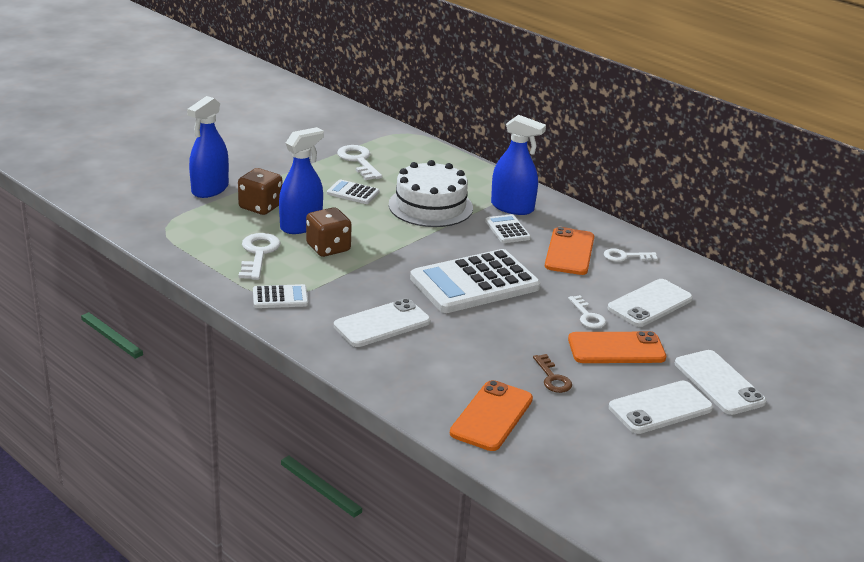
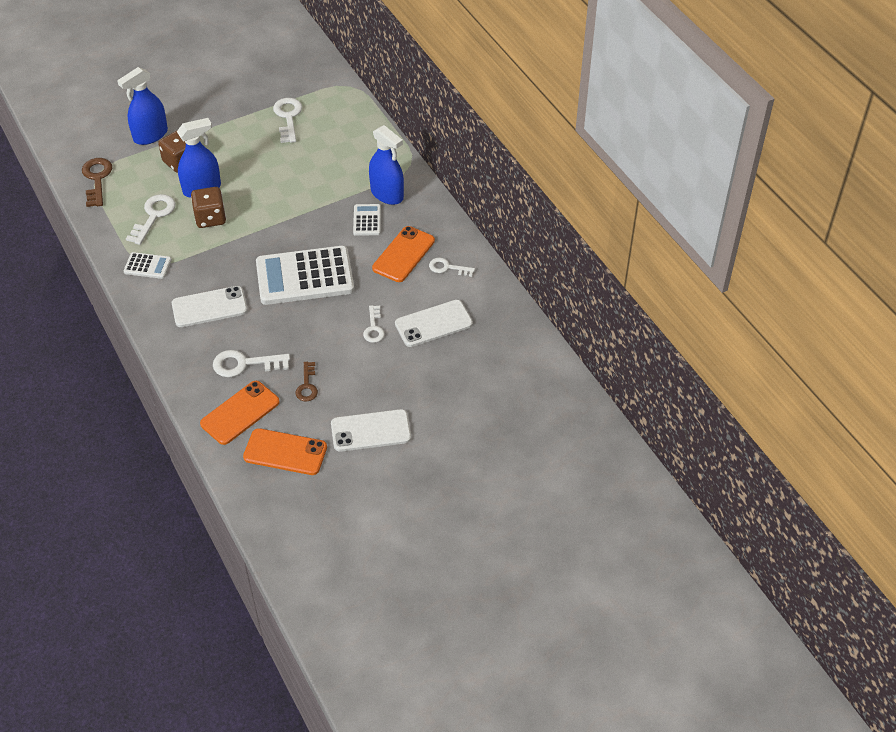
camera: 20 degrees right, 20 degrees up
(167, 231) = (97, 179): none -> brown key
(353, 193) = (263, 156): white calculator -> none
(430, 206) = (318, 182): white cake -> none
(463, 369) = (244, 364): none -> white key
(616, 349) = (375, 366): orange phone -> orange phone (285, 452)
(719, 383) = (433, 416): white phone -> none

